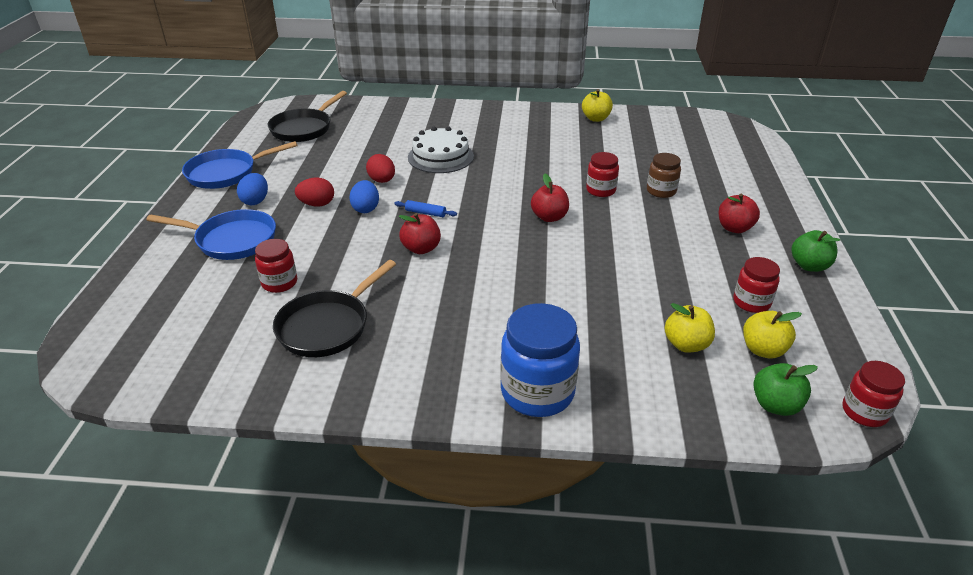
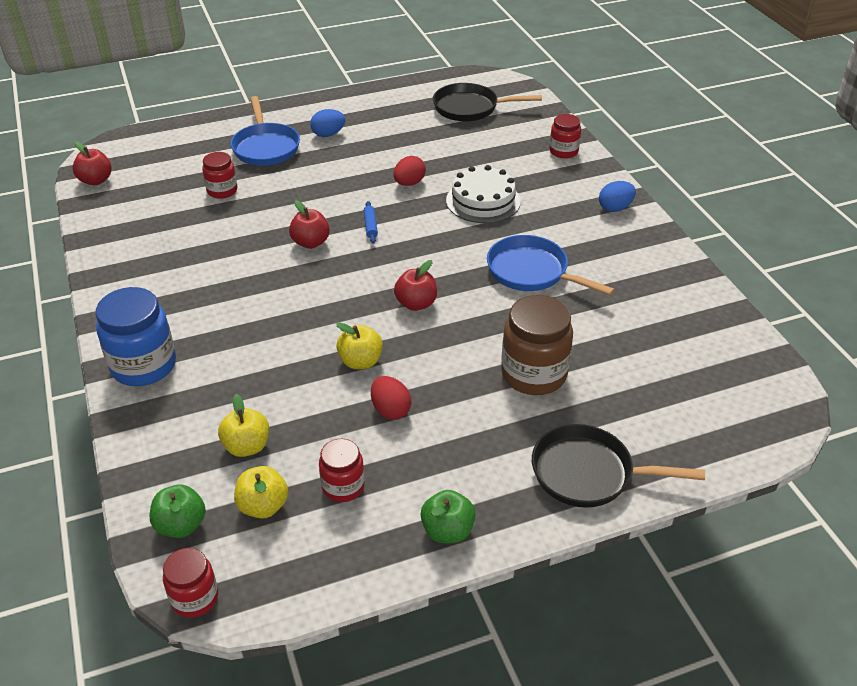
camera: 65 degrees right, 5 degrees up
(226, 173) = (360, 104): blue pan -> blue pan (532, 272)
(317, 204) = (344, 165): red egg -> red egg (390, 410)
(327, 326) = (180, 233): black pan -> black pan (588, 473)
(366, 208) = (355, 191): blue egg -> blue egg (615, 208)
(596, 118) = (676, 282): yellow apple -> yellow apple (360, 361)
(600, 190) = (499, 326): red jar -> red jar (563, 151)
(661, 191) = (533, 374): brown jar -> brown jar, size x1.73
(734, 228) = (491, 451): red apple -> red apple (96, 180)

